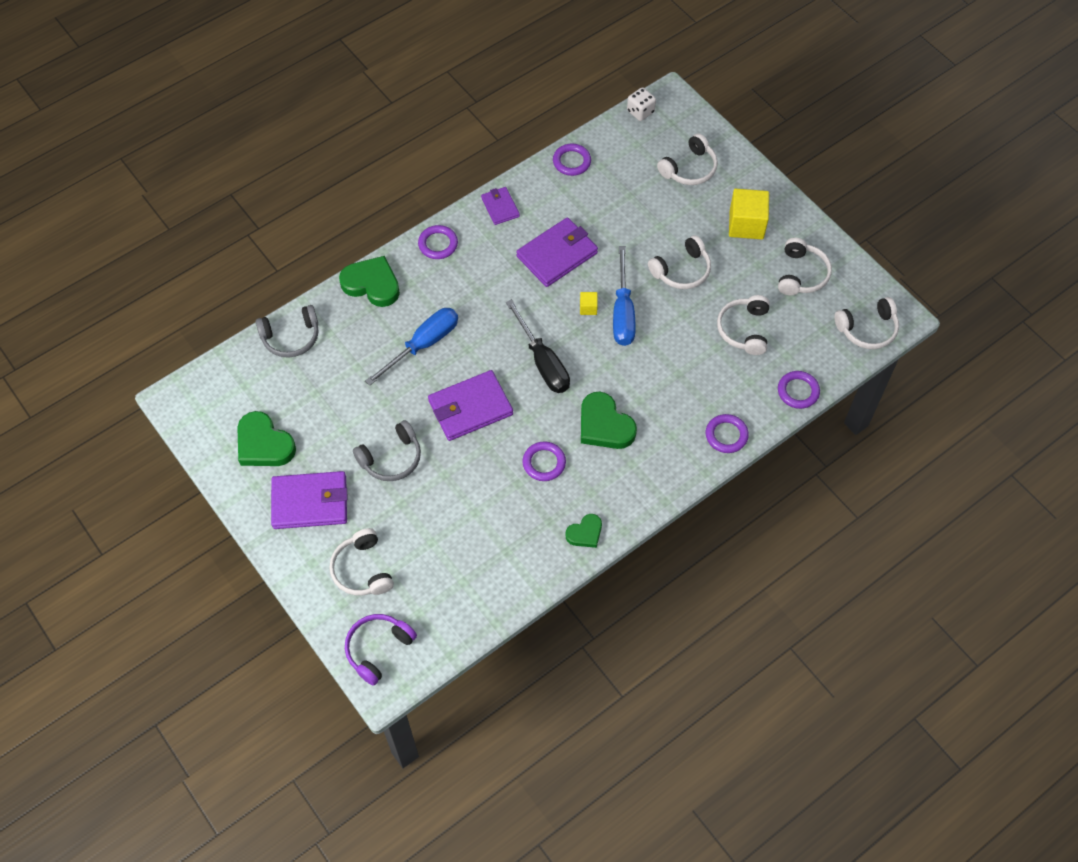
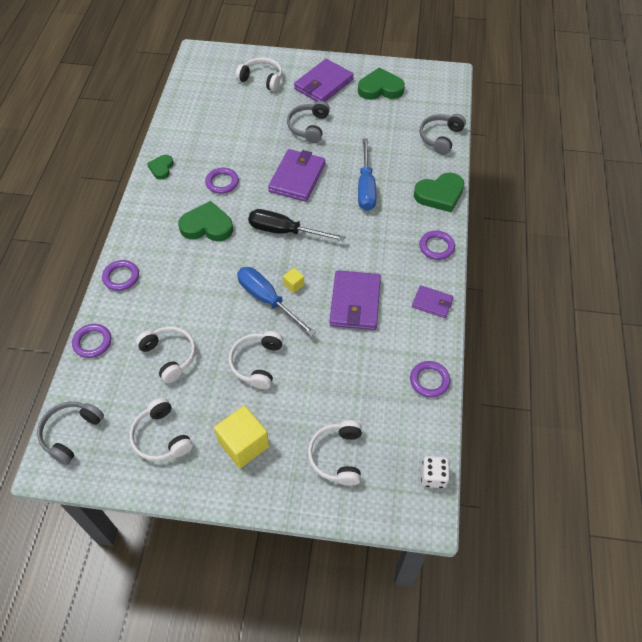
camera: 135 degrees right, 5 degrees down
(378, 649) = (216, 60): purple headphones -> none
(867, 329) = (70, 433): white headphones -> grey headphones

